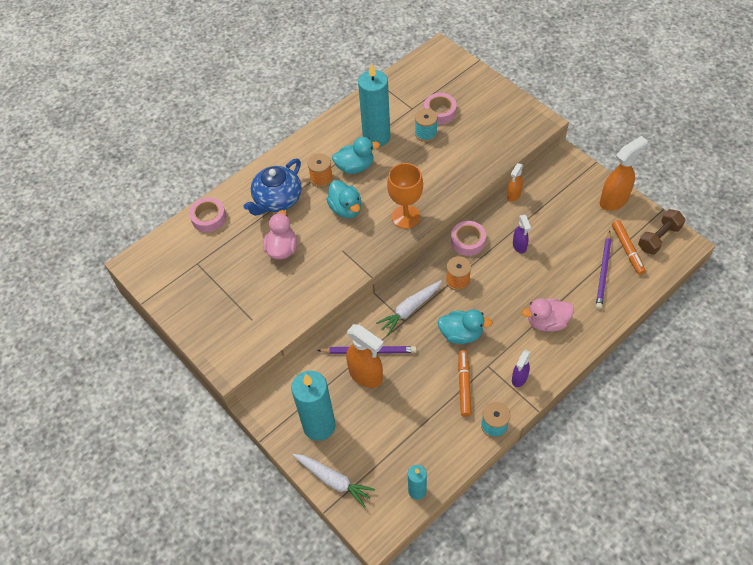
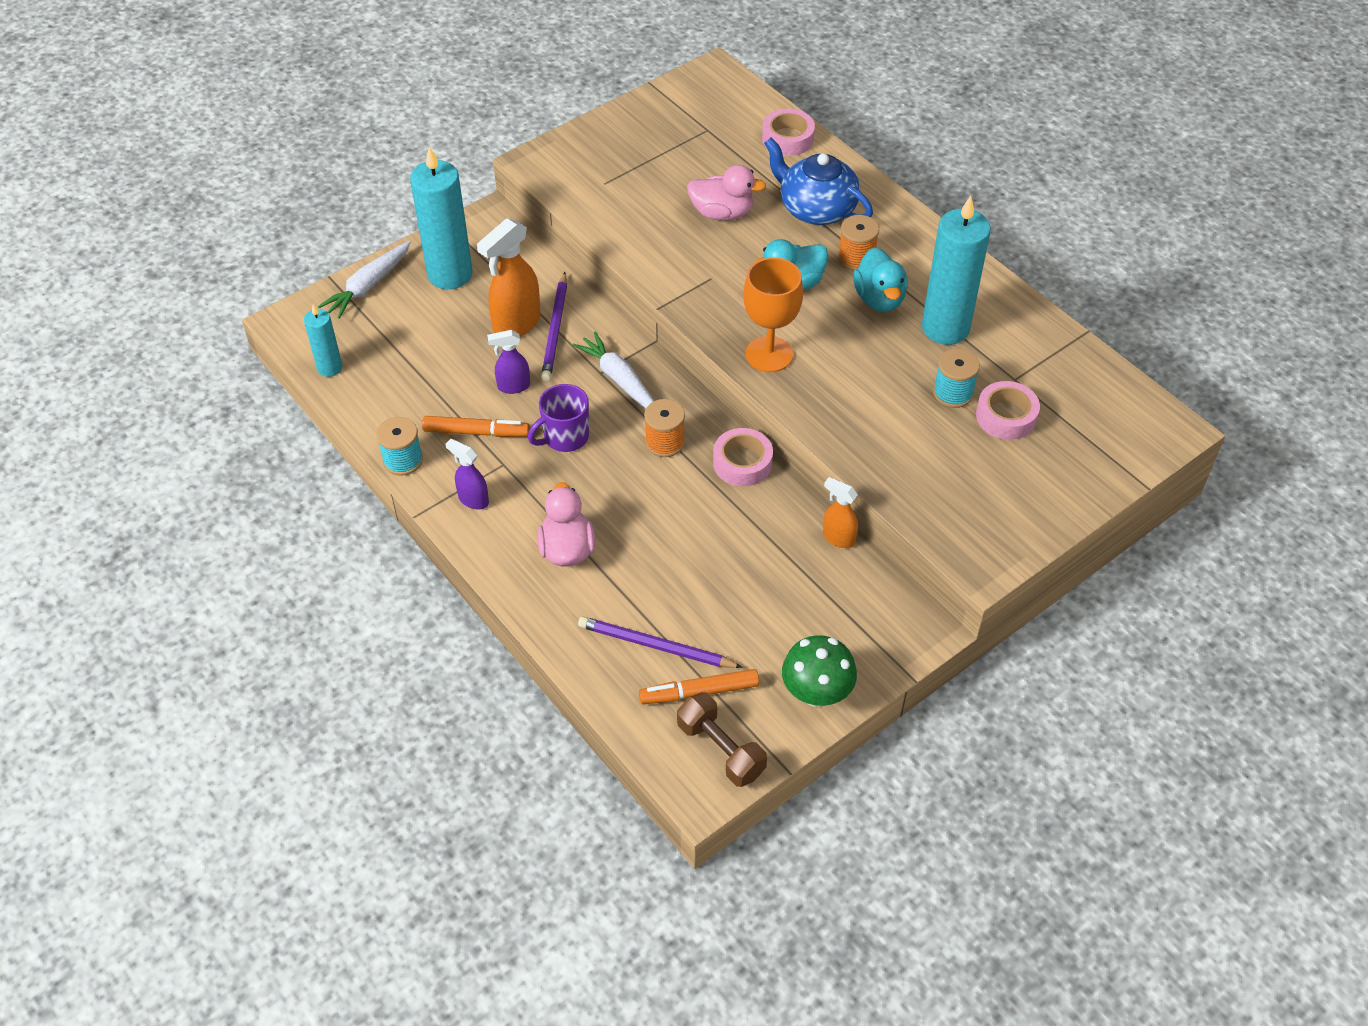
camera: 90 degrees right, 5 degrees down
(461, 334) = (565, 437): turquoise duck -> purple mug
(519, 246) = (724, 532): purple spray bottle -> purple spray bottle (513, 386)
(614, 200) = (816, 692): orange spray bottle -> green mushroom

